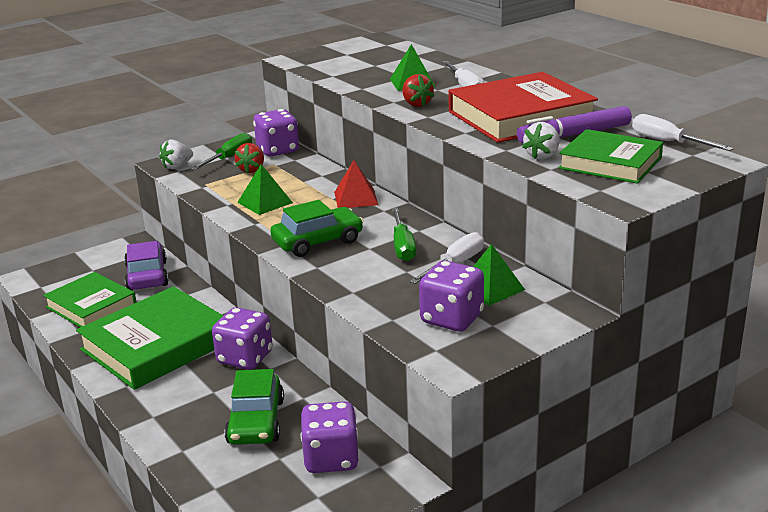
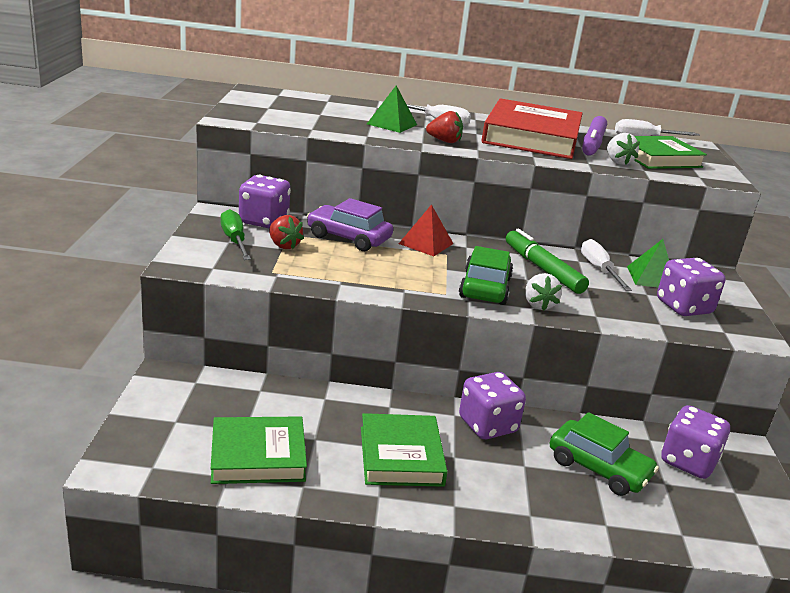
camera: 55 degrees left, 0 degrees up
(147, 276) = (250, 400): purple car -> purple car (348, 238)
(157, 345) = (401, 456): green book -> green book, size x0.65
(177, 166) = (201, 264): white strawberry -> white strawberry (538, 305)
(265, 202) = (367, 270): green pyramid -> none
(402, 246) = (543, 269): green screwdriver -> green marker

